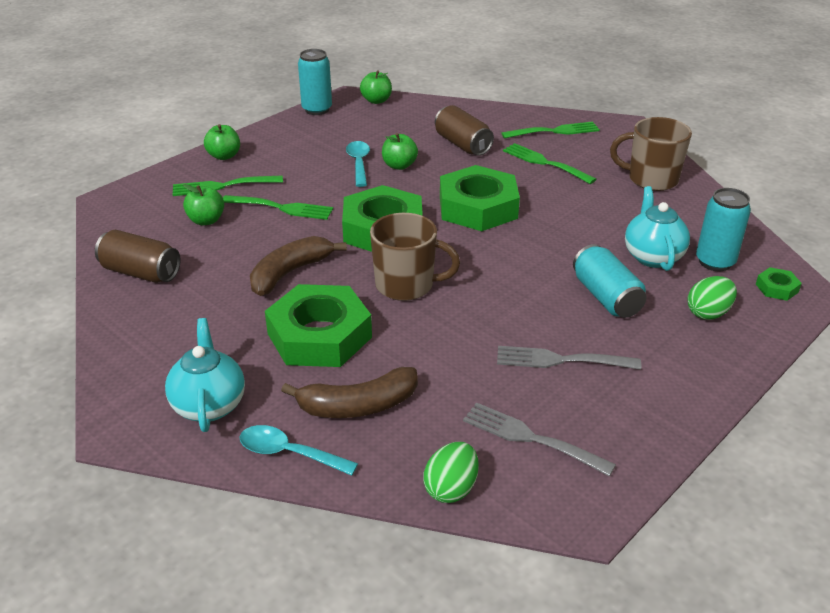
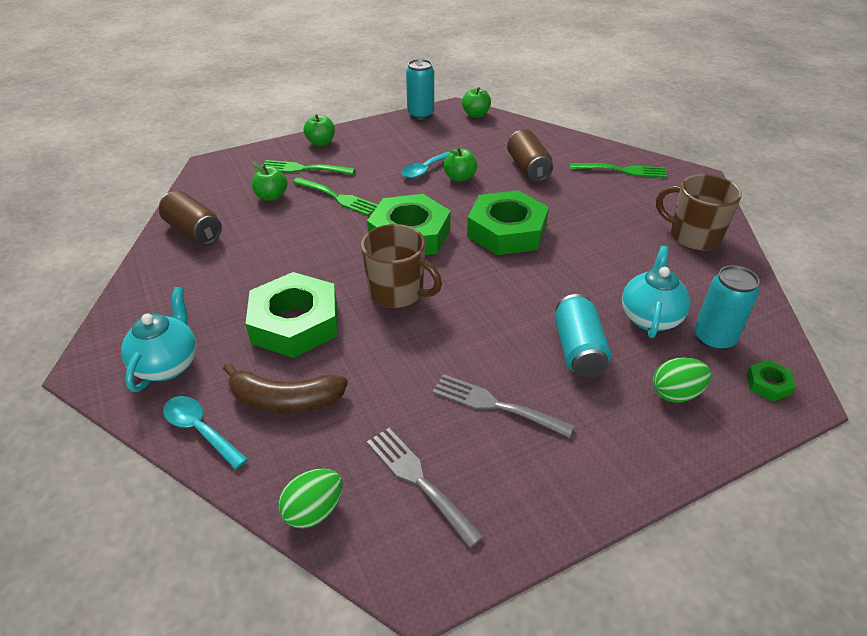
camera: 20 degrees right, 5 degrees up
(290, 273) = (307, 258): brown banana -> none
(358, 163) = (426, 169): turquoise spoon -> turquoise spoon turned 150 degrees counterclockwise
(544, 163) = (595, 200): green fork -> none

